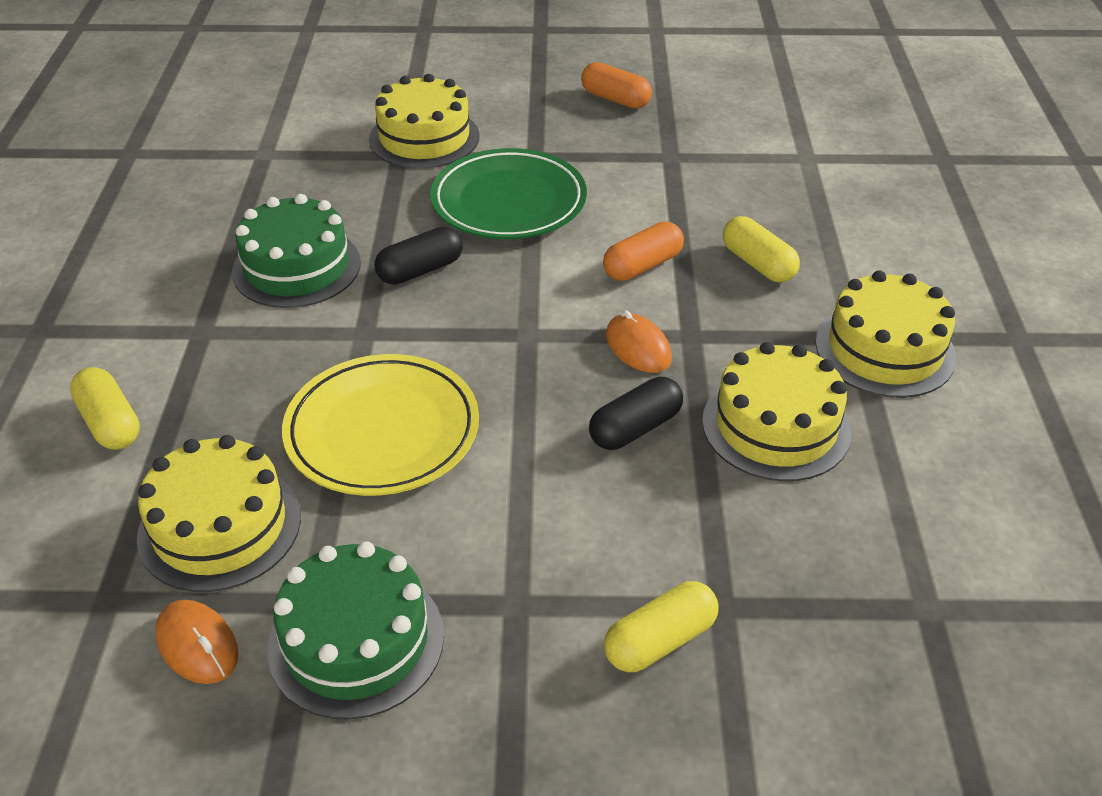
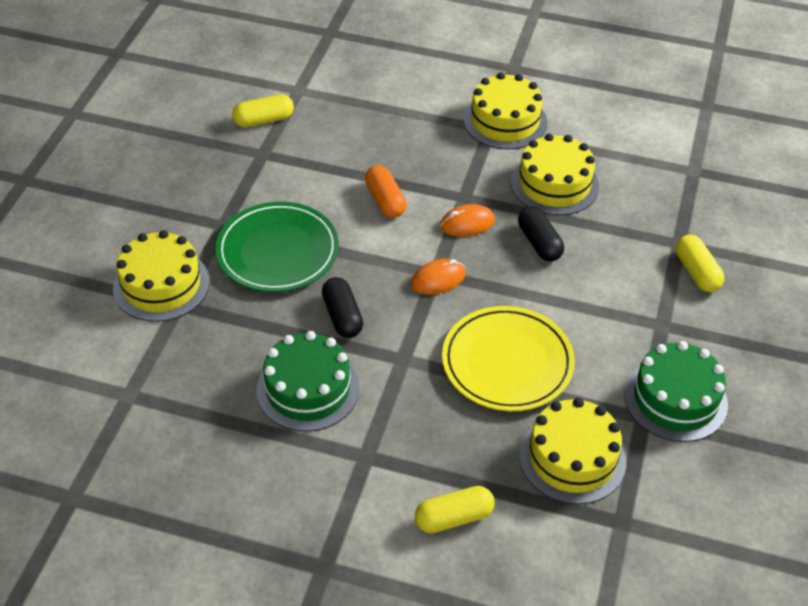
camera: 75 degrees left, 5 degrees up
(197, 645) = (665, 475): orange mouse -> orange mouse (438, 279)
(615, 99) = (167, 162): orange capsule -> none
(758, 264) = (405, 147): yellow capsule -> yellow capsule (264, 120)

